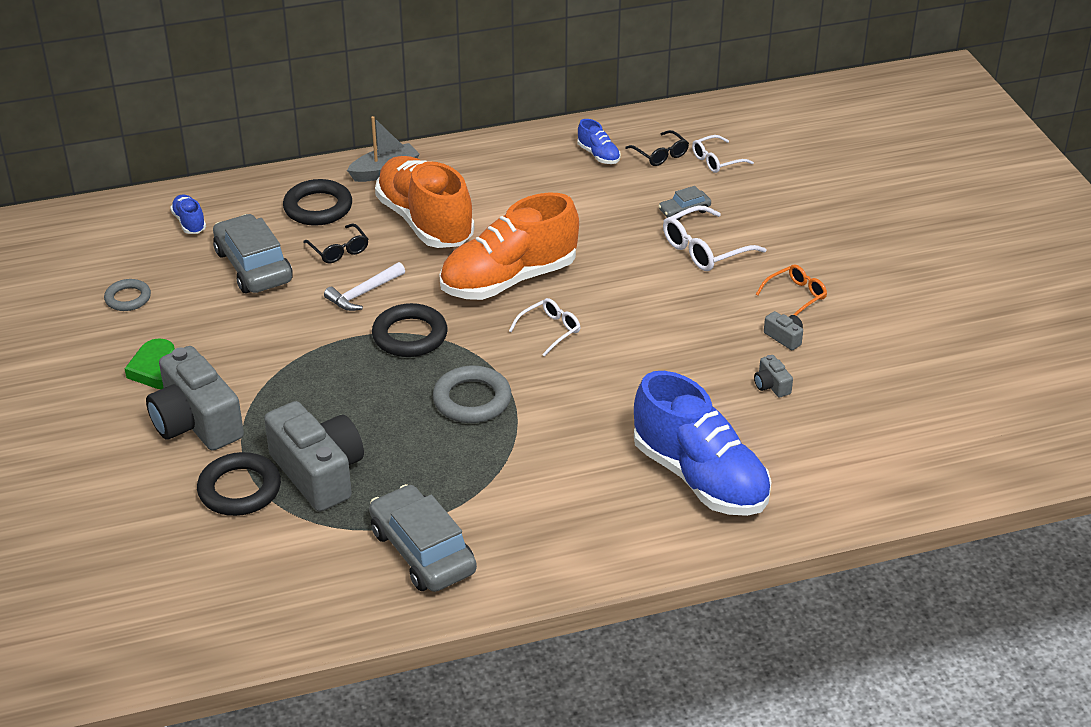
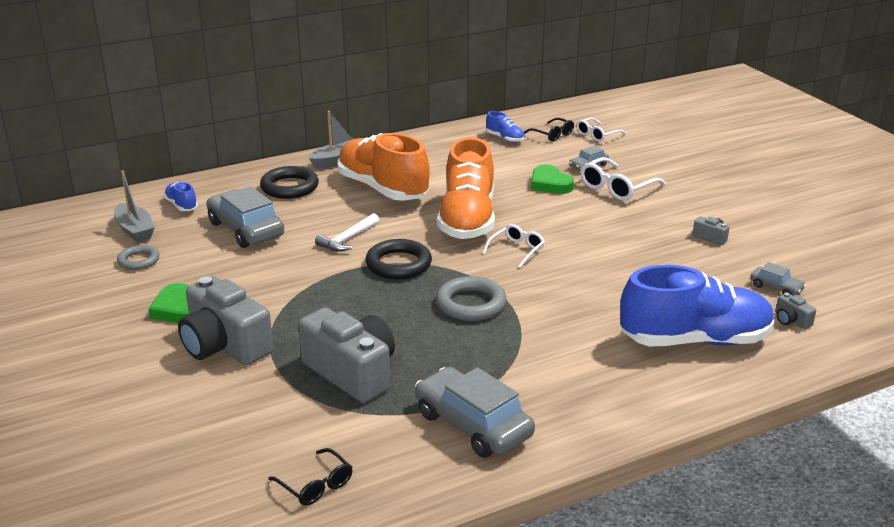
camera: 10 degrees left, 10 degrees down
(131, 254) = (135, 230): none -> grey boat
(239, 489) = (281, 393): black ring -> none
(339, 250) = (317, 213): black glasses -> black glasses (316, 485)
(508, 280) = (467, 220): orange shoe -> orange shoe turned 45 degrees counterclockwise
(626, 235) = (550, 184): none -> green heart
(700, 478) = (695, 340): blue shoe -> blue shoe turned 45 degrees counterclockwise
(771, 385) = (718, 270): grey camera -> grey camera (791, 320)
(796, 296) = (704, 210): orange glasses -> none
(826, 418) = (776, 288): none -> grey car

